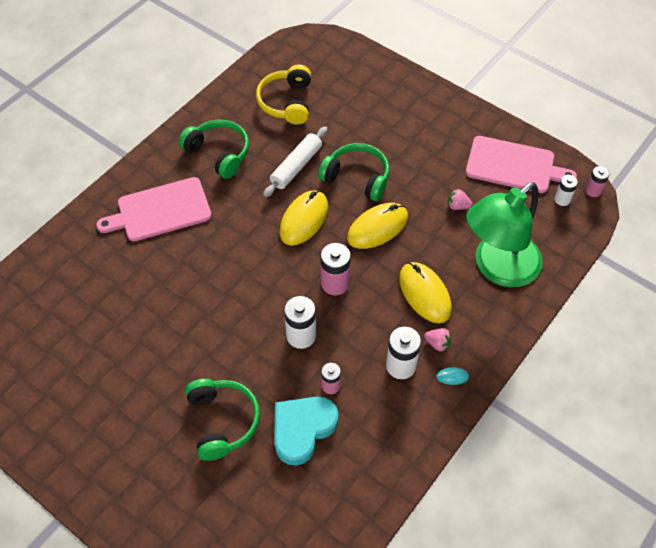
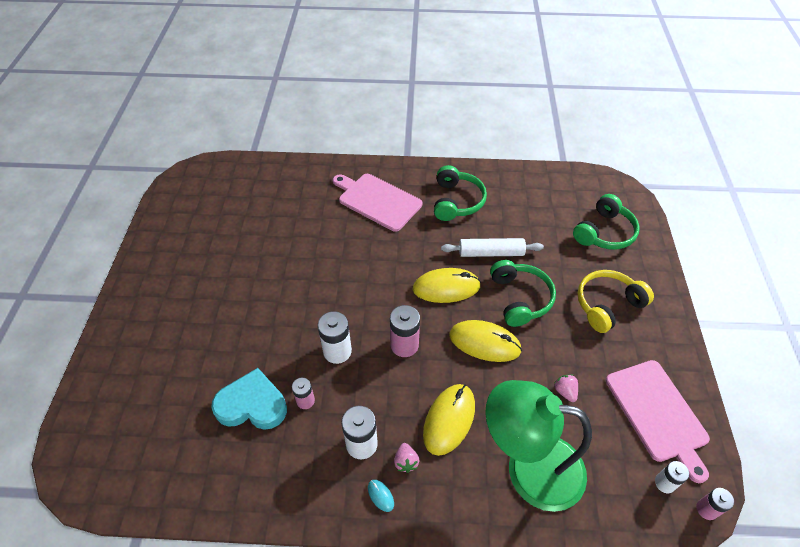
camera: 55 degrees right, 5 degrees down
(223, 421) = (227, 346): green headphones -> green headphones (604, 232)
(286, 102) = (544, 211): yellow headphones -> yellow headphones (607, 305)

